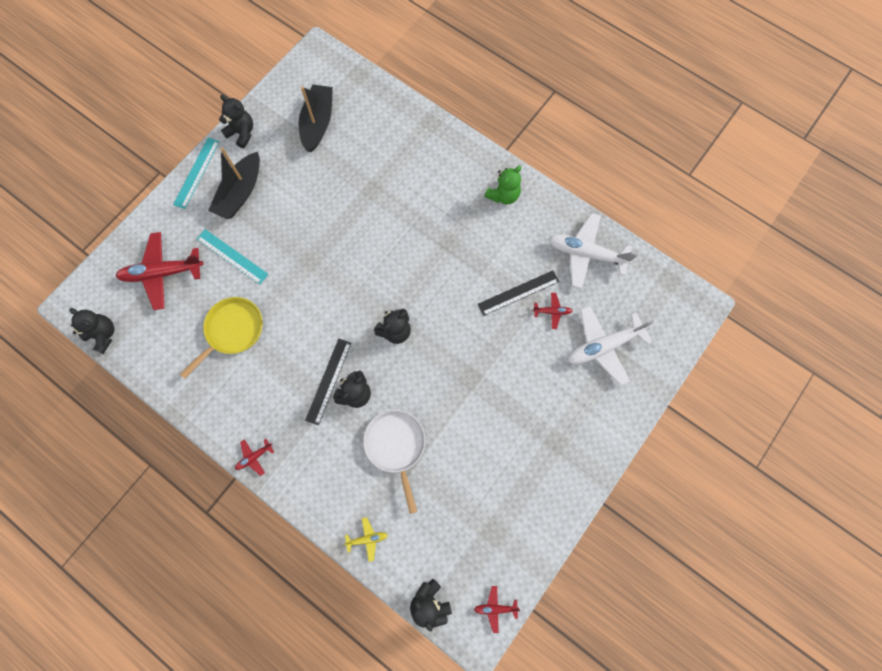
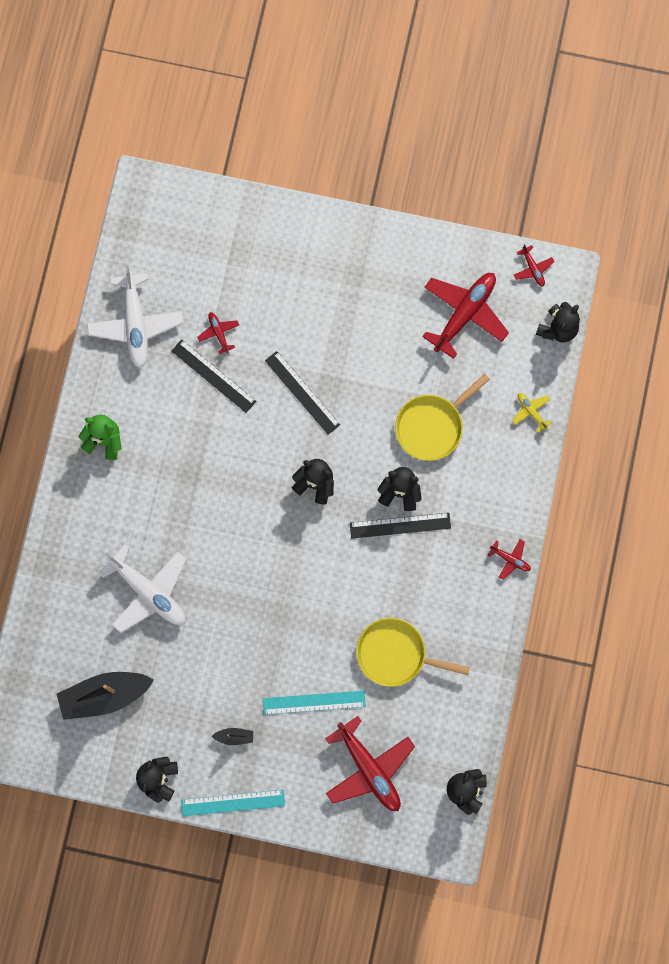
camera: 115 degrees left, 5 degrees up
(232, 256) = (314, 702): turquoise ruler -> turquoise ruler turned 75 degrees clockwise
(240, 192) = (234, 736): black boat -> black boat, size x0.43
(396, 446) = (432, 426): white pan -> yellow pan
(473, 354) = (302, 392): none -> black ruler
(481, 522) = (464, 313): none -> red plane
(603, 346) = (233, 267): white plane -> white plane (149, 592)

